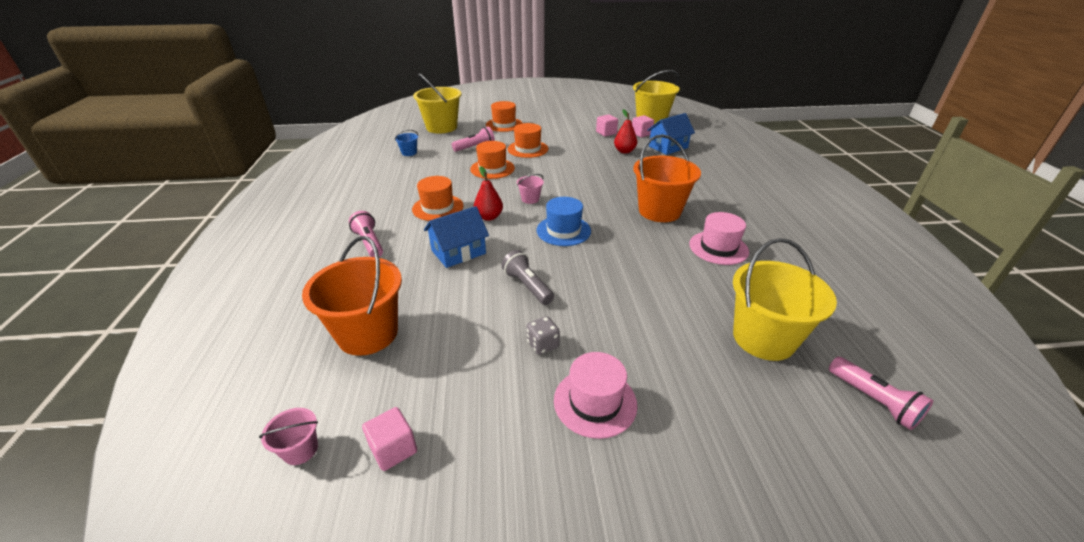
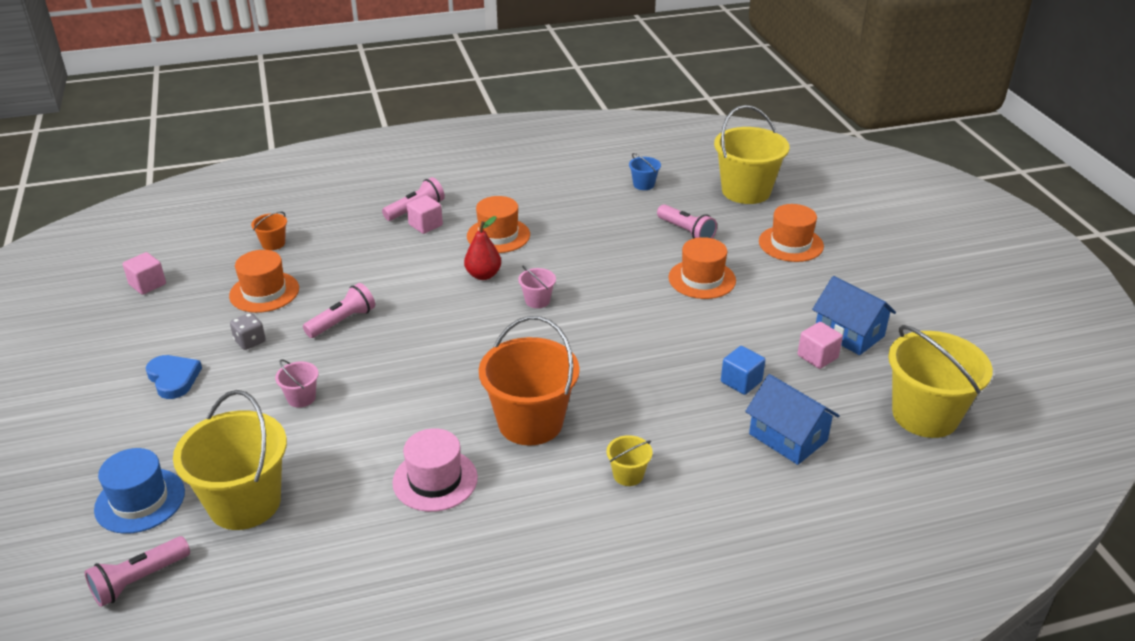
camera: 80 degrees right, 0 degrees up
(300, 450) = (156, 247): pink bucket -> pink bucket (301, 398)
(368, 333) = (273, 244): orange bucket -> orange bucket, size x0.44
(458, 252) = (404, 267): blue house -> blue house (849, 333)
(492, 169) = (619, 257): orange hat -> orange hat (264, 292)
(527, 286) = (342, 321): grey flashlight -> pink flashlight
(563, 231) = (460, 336): blue hat -> blue hat (140, 500)
(595, 402) = (173, 378): pink hat -> blue heart
(624, 151) = (741, 382): red pear -> blue cube
(641, 134) = (837, 401): pink cube -> pink cube (425, 225)
(702, 187) = (628, 475): none -> yellow bucket

